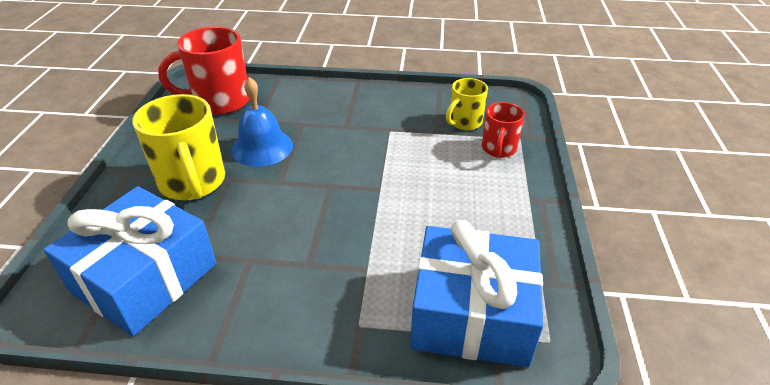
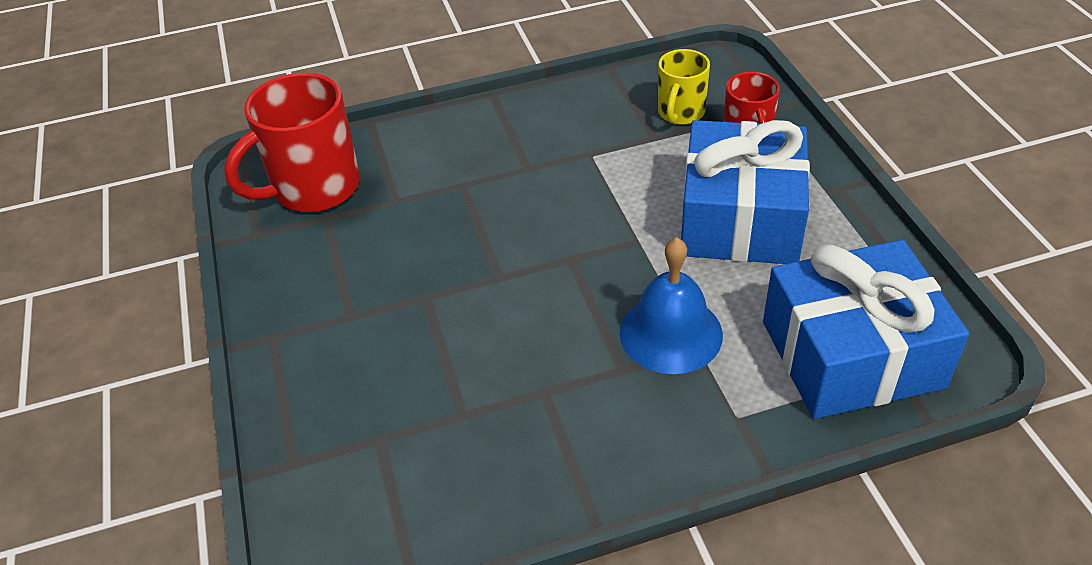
camera: 20 degrees left, 5 degrees up
(145, 277) = (426, 465): blue gift -> blue gift (740, 218)
(193, 183) = (380, 320): yellow mug -> none
(262, 147) = (435, 237): blue bell -> blue bell (671, 333)

